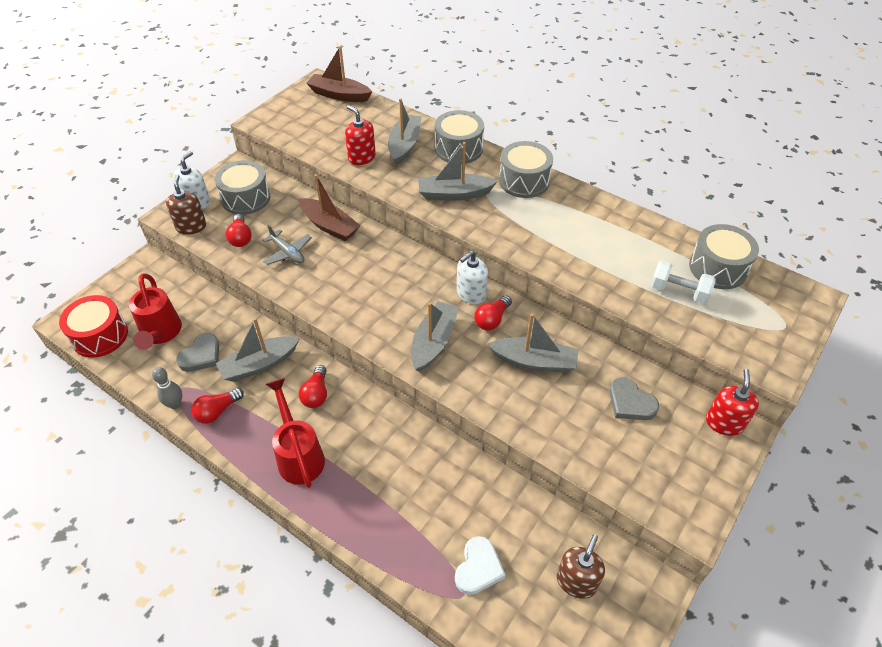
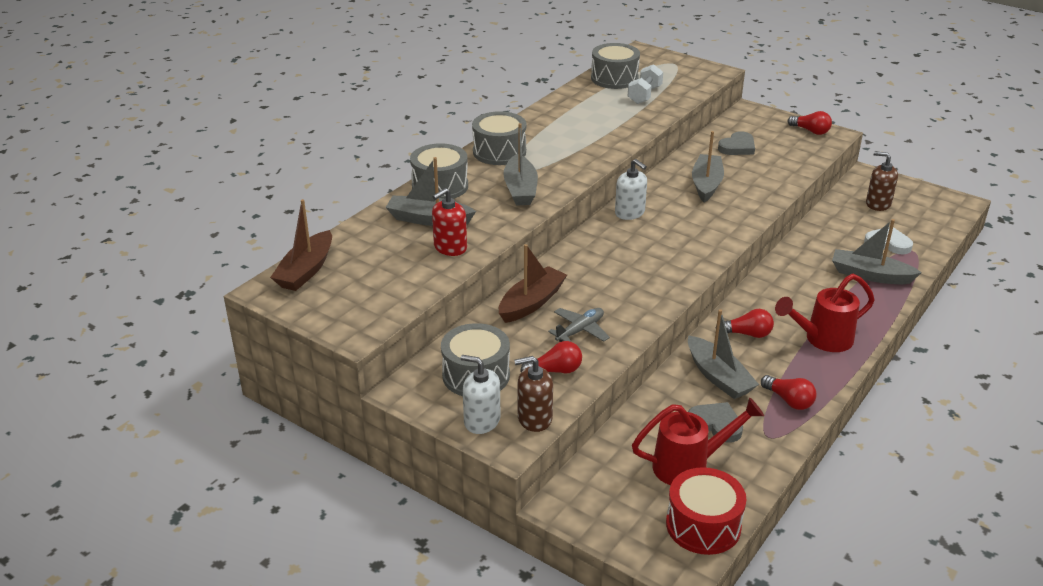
camera: 90 degrees left, 15 degrees down
(175, 404) = (789, 435): grey bowling pin -> none
(433, 342) = (696, 233): grey boat -> grey boat (870, 275)
(492, 320) = (661, 203): red light bulb -> red light bulb (810, 131)
(724, 423) = (744, 115): red soap dispenser -> none

